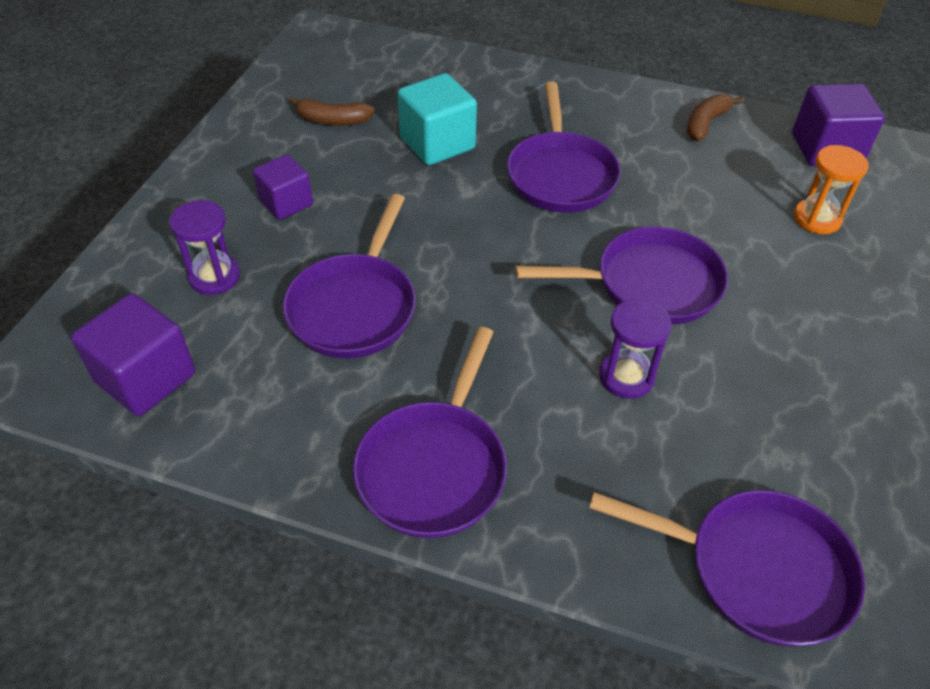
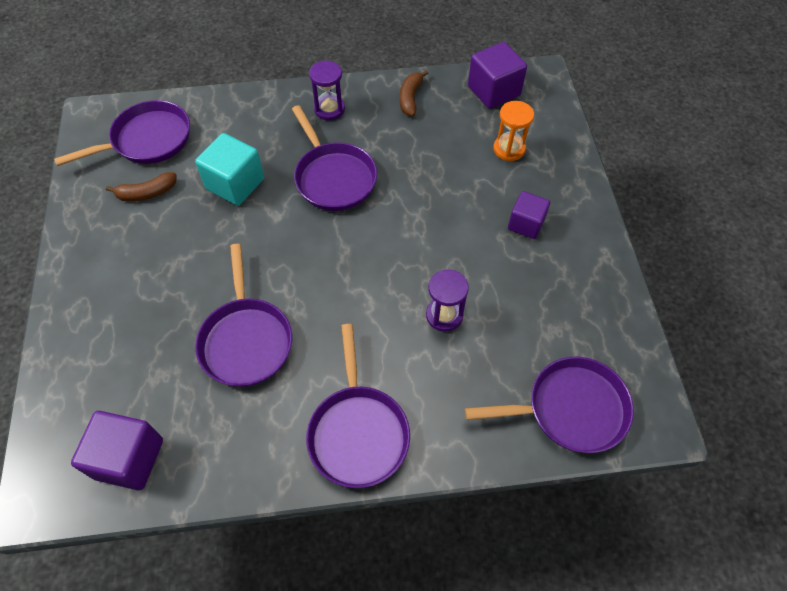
camera: 25 degrees left, 10 degrees up
(214, 277) = (132, 359): purple hourglass -> purple hourglass (329, 109)
(286, 203) = (151, 277): purple cube -> purple cube (526, 224)
(649, 284) = (428, 241): purple pan -> purple pan (147, 140)

